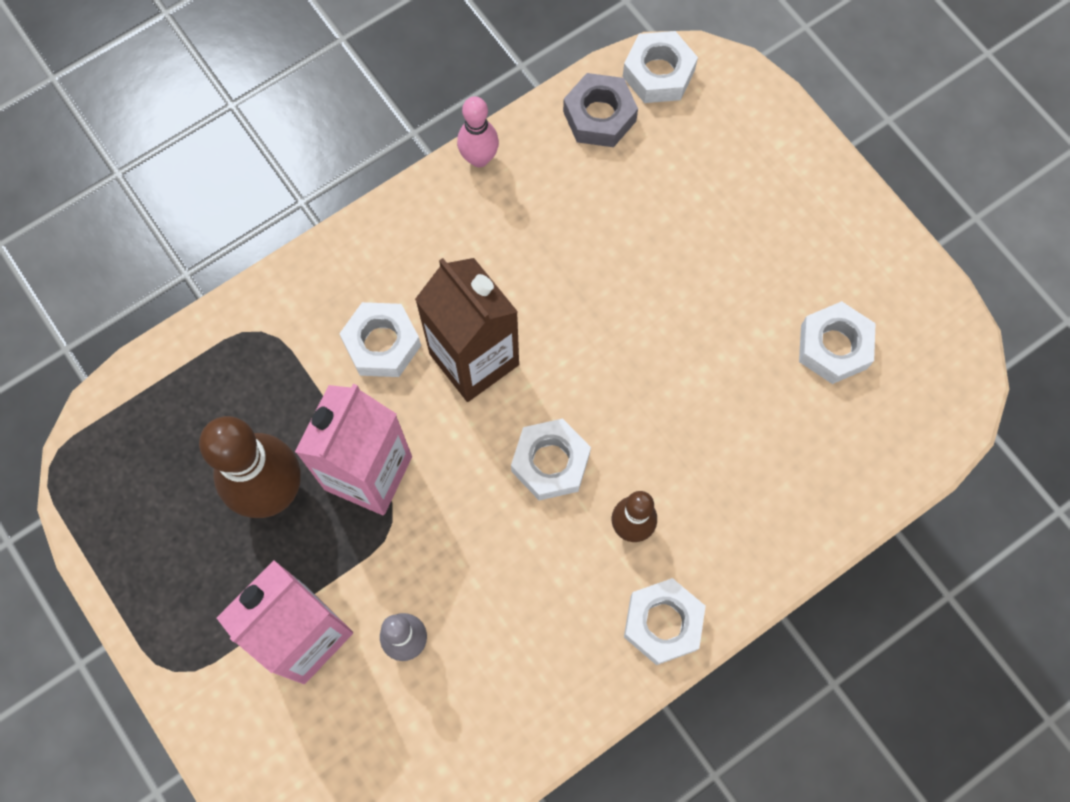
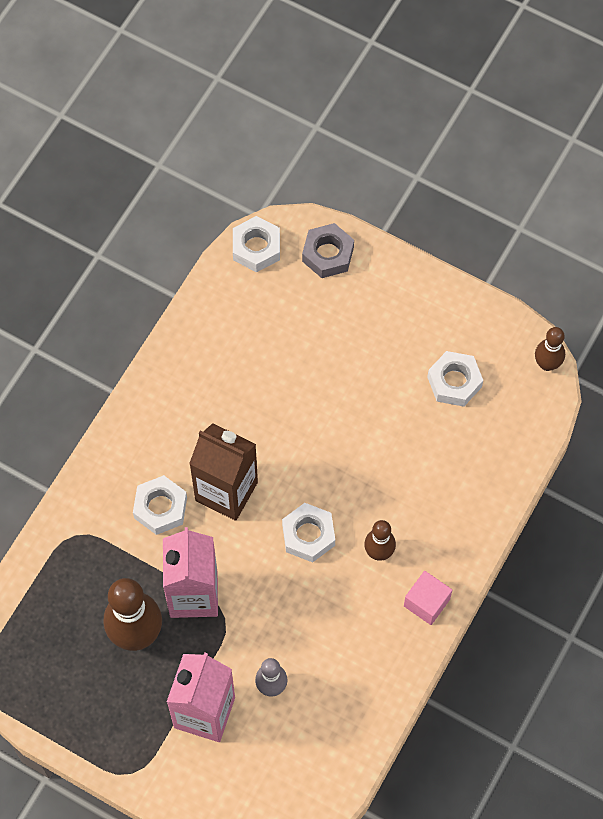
camera: 25 degrees left, 5 degrees down
(479, 158) = (163, 357): pink bowling pin -> none
(599, 116) = (230, 294): grey nut -> grey nut (327, 254)
(663, 623) = (426, 602): white nut -> pink cube
(968, 376) = (547, 364): none -> brown bowling pin

